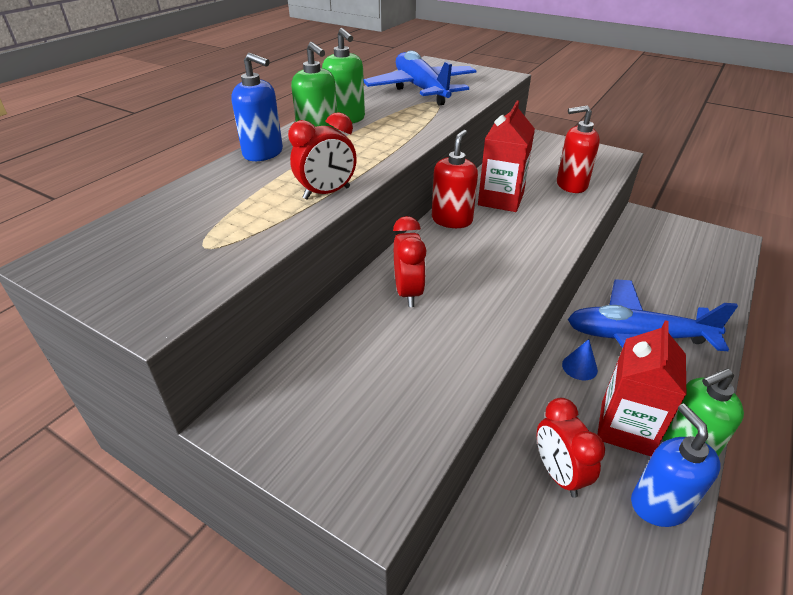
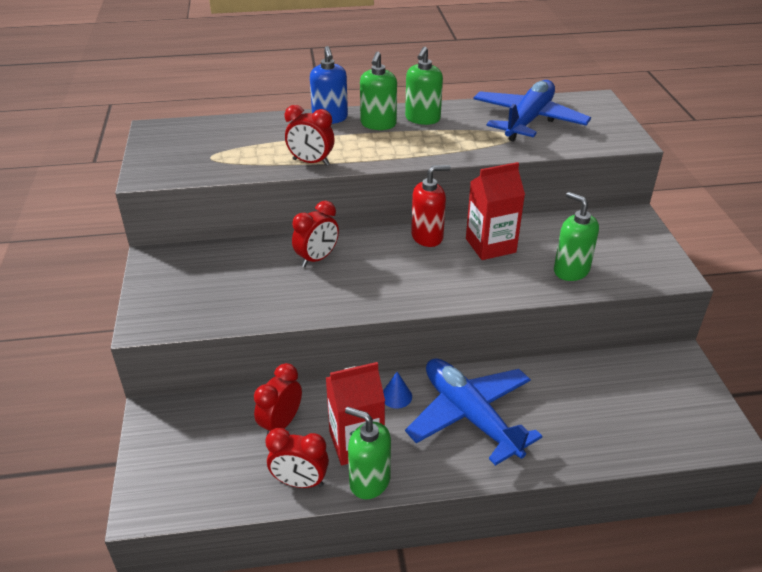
camera: 50 degrees right, 0 degrees up
(571, 185) = (571, 270): red soap dispenser -> green soap dispenser
(659, 504) = (300, 482): blue soap dispenser -> red clock

